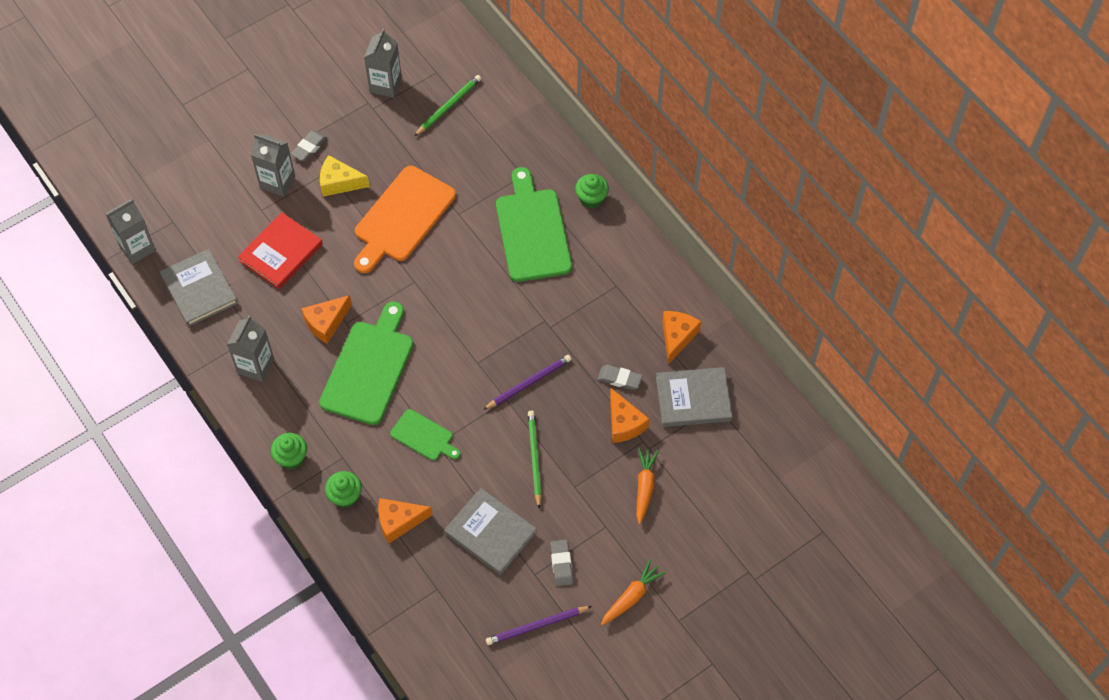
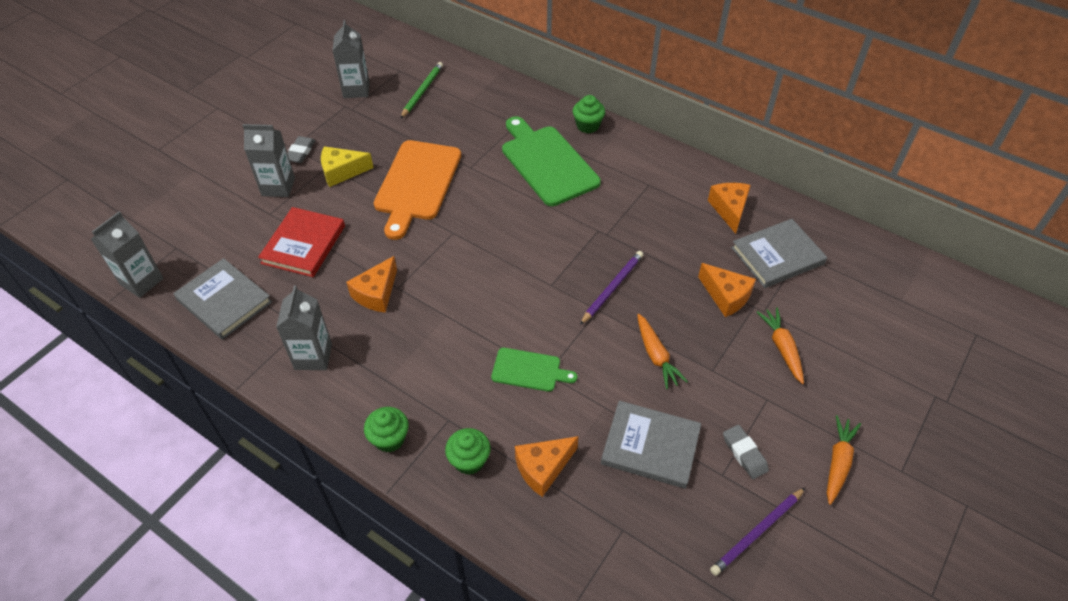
camera: 20 degrees left, 10 degrees down
(369, 368) = (440, 322): green cutting board -> none
(534, 458) = (656, 356): green pencil -> orange carrot
(619, 379) = (698, 259): grey eraser -> none

